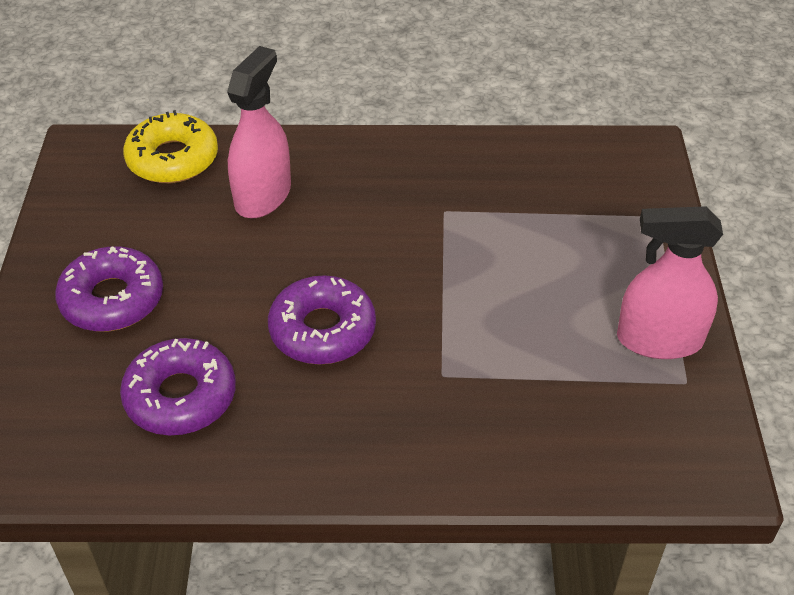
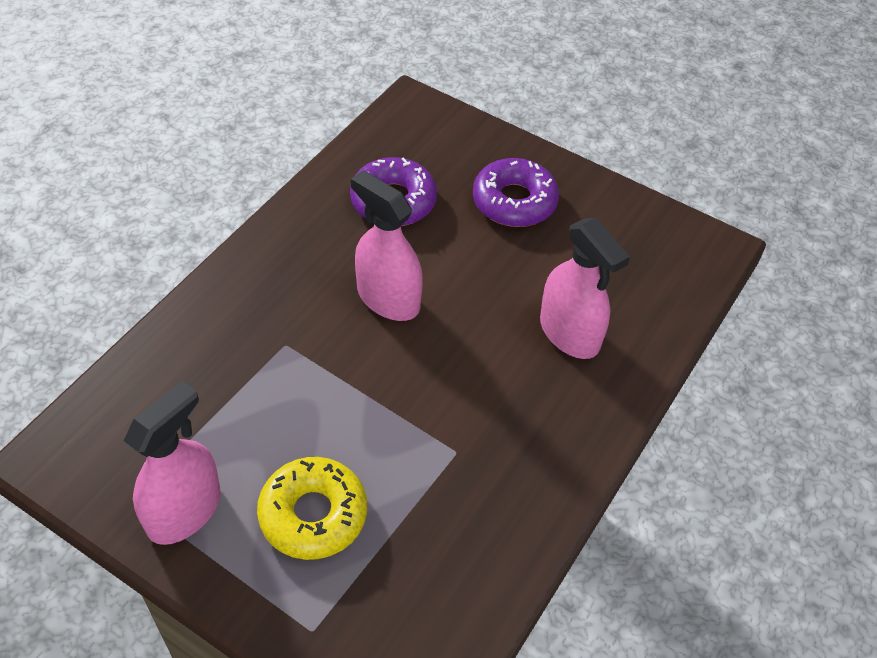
camera: 120 degrees right, 5 degrees up
(173, 159) = (661, 296): yellow donut -> yellow donut (313, 514)
(322, 330) = (388, 298): purple donut -> pink spray bottle

